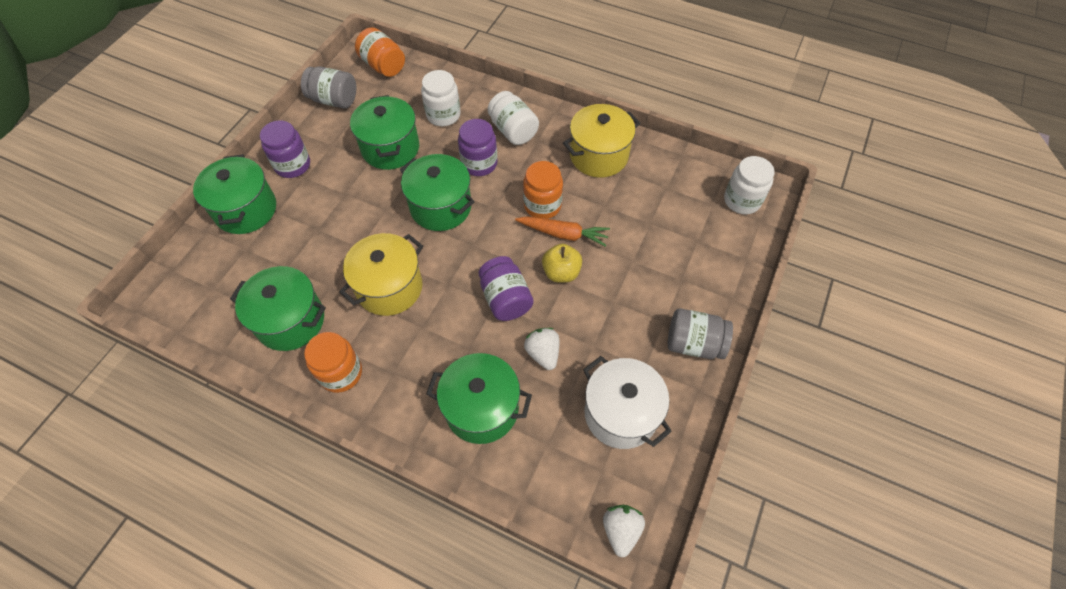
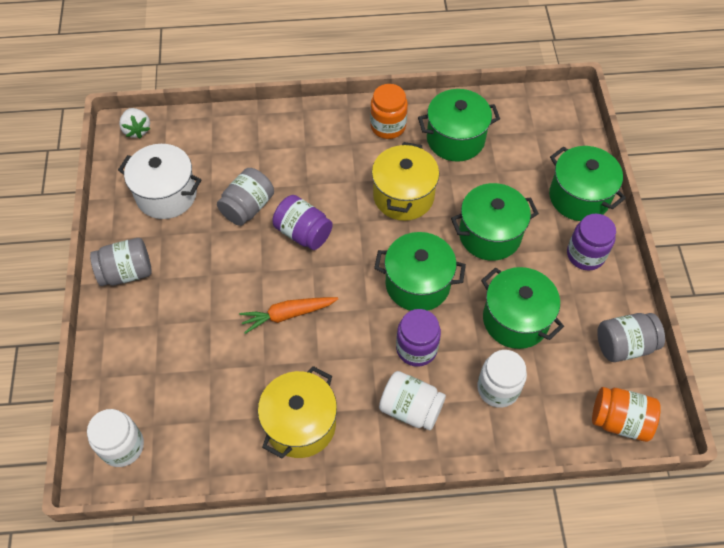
camera: 150 degrees right, 0 degrees up
(482, 408) = (271, 151): green pot -> green pot (489, 235)
(542, 205) = (325, 334): orange jar -> none
(543, 353) = (248, 207): white strawberry -> grey jar
(561, 272) = (269, 277): yellow apple -> none

